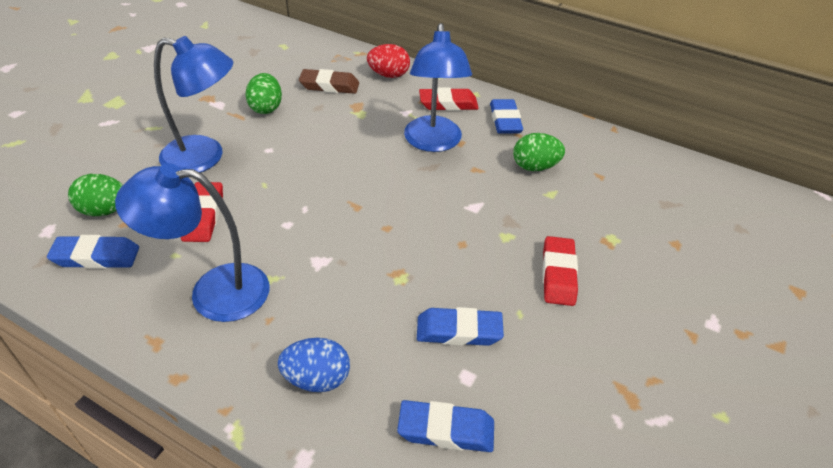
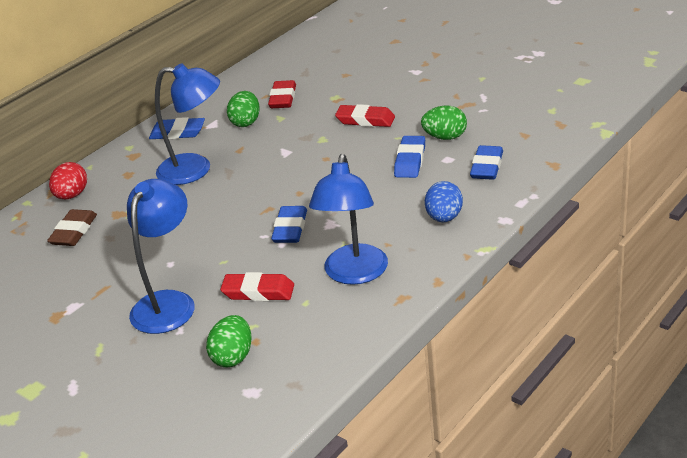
camera: 75 degrees left, 10 degrees down
(96, 257) = (298, 349): blue eraser -> blue eraser (290, 229)
(266, 108) = (96, 271): green egg -> green egg (445, 137)
(448, 104) = (139, 161): red eraser -> red eraser (283, 98)

